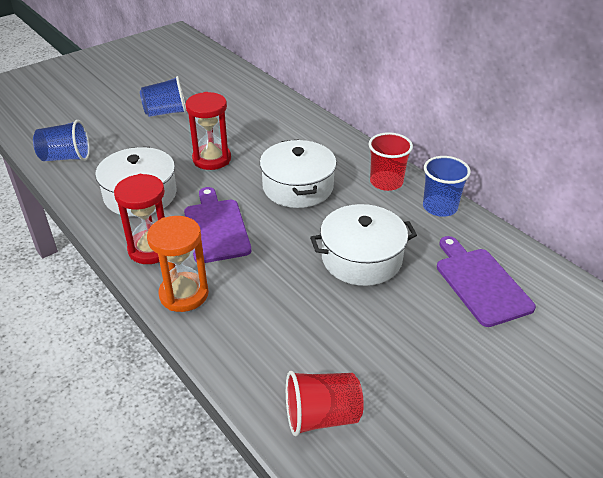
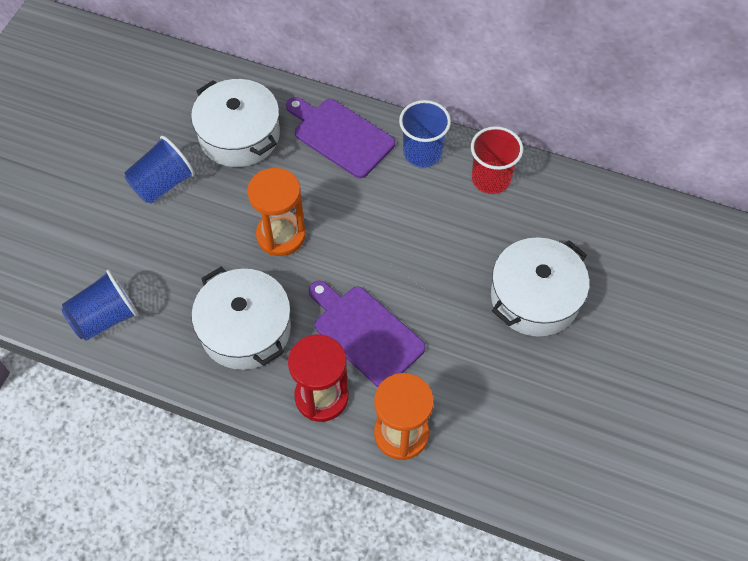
camera: 30 degrees left, 20 degrees up
(212, 159) = (281, 235): red hourglass -> orange hourglass
(298, 187) = (406, 231): white pot -> white pot (239, 135)
(322, 416) = (618, 493): red cup -> none
(440, 207) = (564, 190): blue cup -> blue cup (422, 153)
(480, 283) = (656, 272): purple cutting board -> purple cutting board (340, 136)

